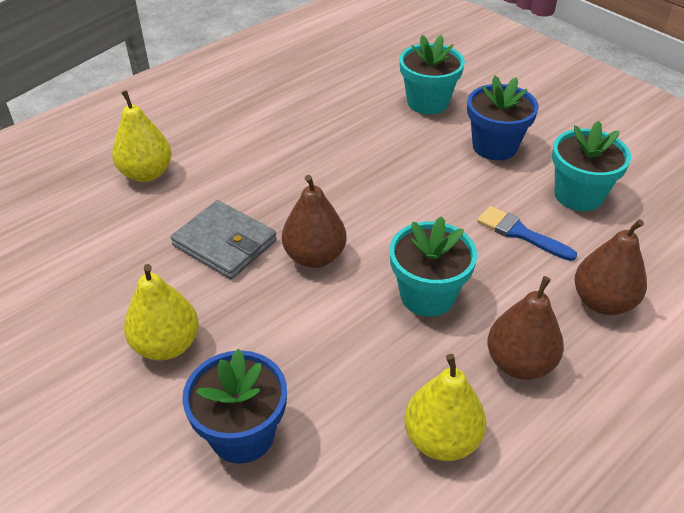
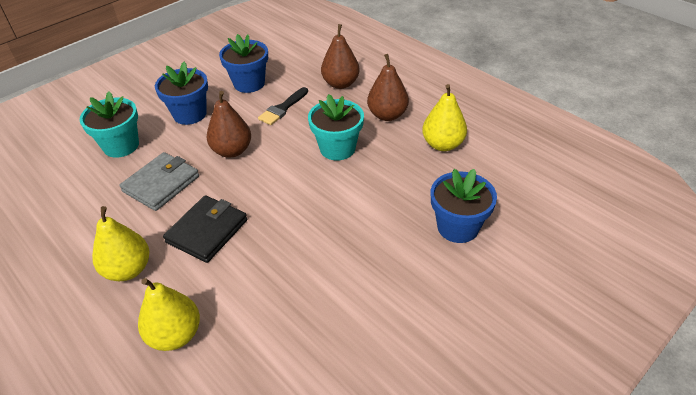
camera: 90 degrees left, 0 degrees up
(166, 345) = (391, 279): yellow pear -> yellow pear (128, 270)
(225, 243) = (282, 258): grey wallet -> grey wallet (161, 184)
(279, 181) = (207, 231): none -> black wallet
(314, 256) = (300, 203): brown pear -> brown pear (232, 151)
(520, 233) = (282, 108): blue brush -> black brush
(578, 195) = (249, 83): turquoise flower pot -> blue flower pot

